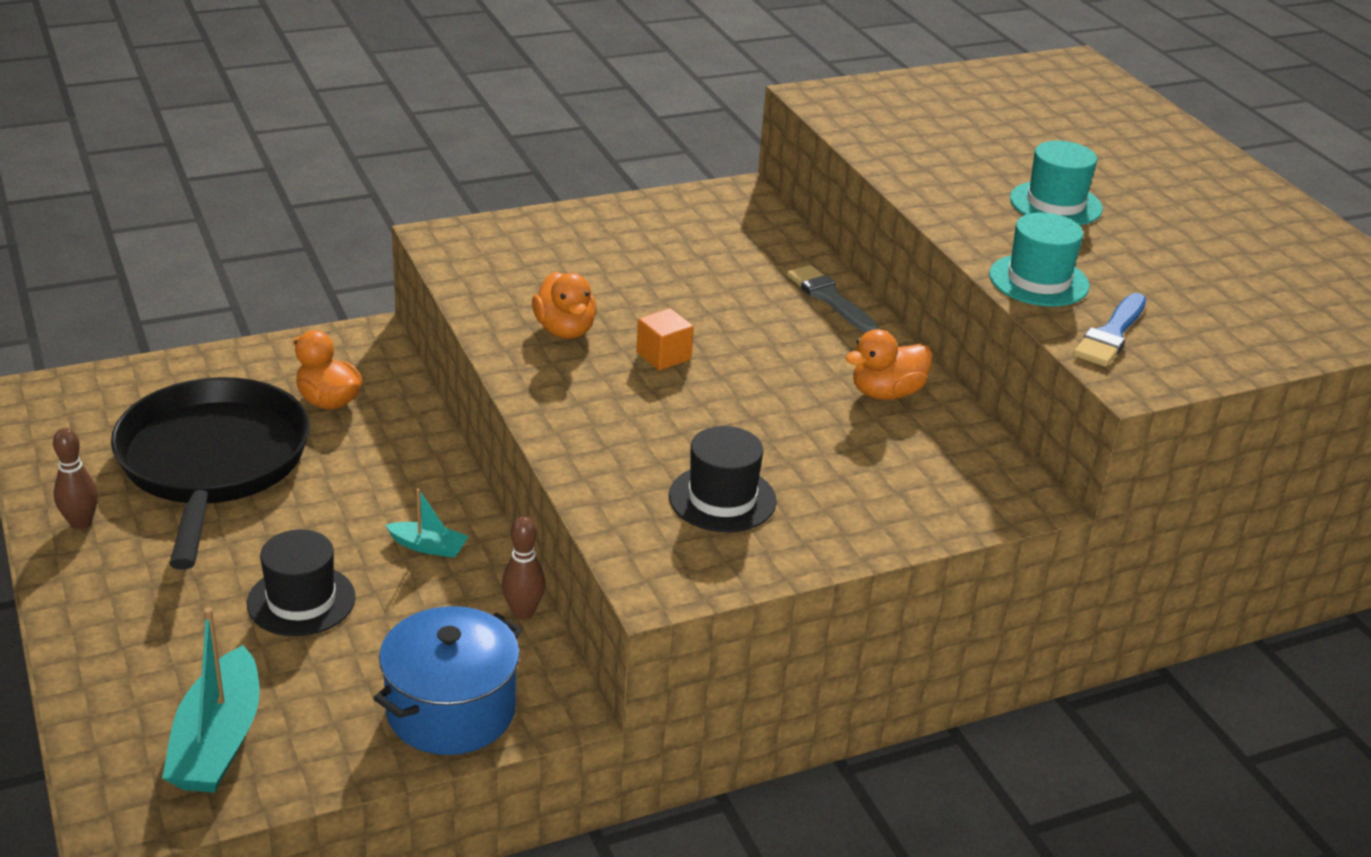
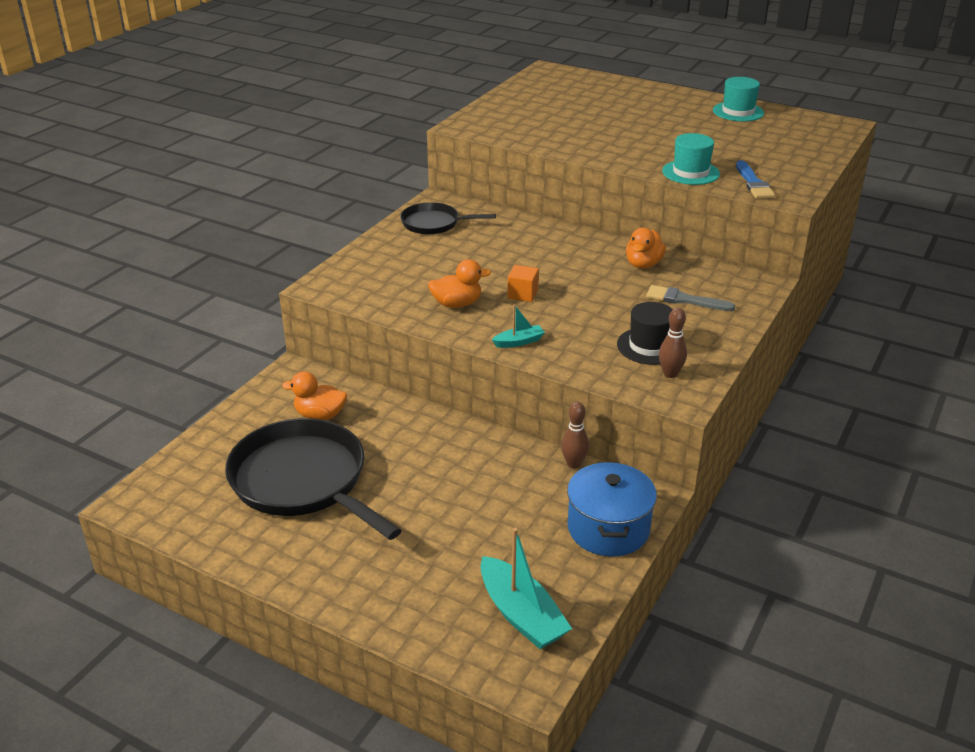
camera: 35 degrees left, 0 degrees up
(81, 523) = (274, 554): brown bowling pin -> brown bowling pin (670, 374)
(301, 600) = (459, 522): black hat -> none
(428, 547) = (483, 459): turquoise boat -> turquoise boat (519, 342)
(565, 330) = (457, 304): orange duck -> orange duck turned 45 degrees counterclockwise
(690, 220) = (433, 223): none -> black pan
(829, 298) = (555, 232): grey brush -> grey brush (684, 300)
(1055, 204) = (642, 136): turquoise hat -> turquoise hat (738, 112)

